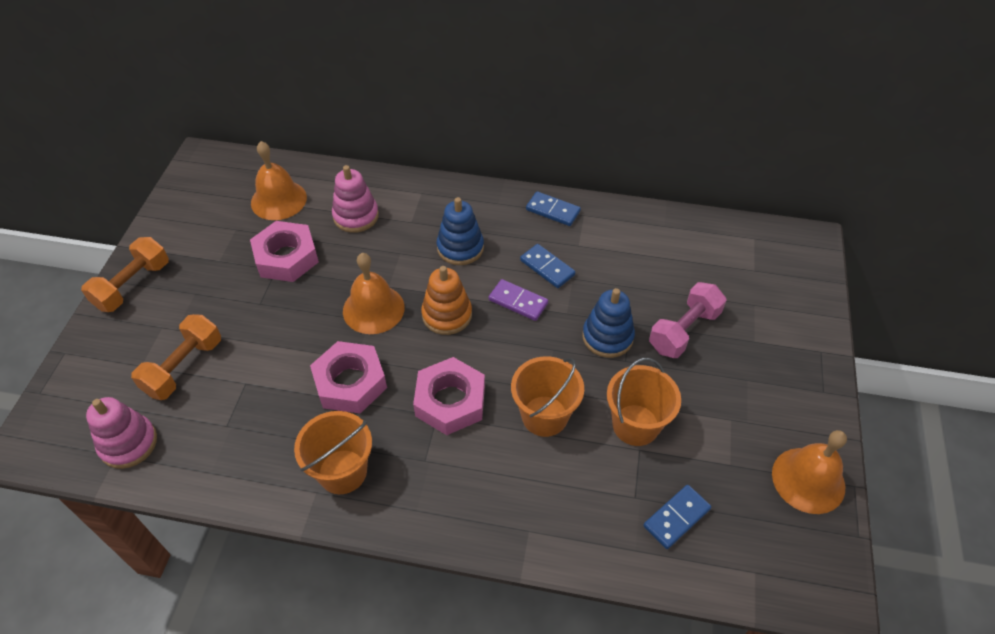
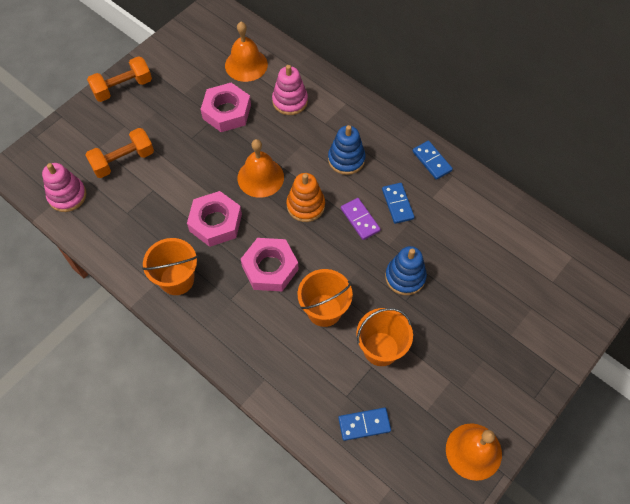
camera: 30 degrees right, 10 degrees up
(684, 330) = (463, 300): pink dumbbell -> none

